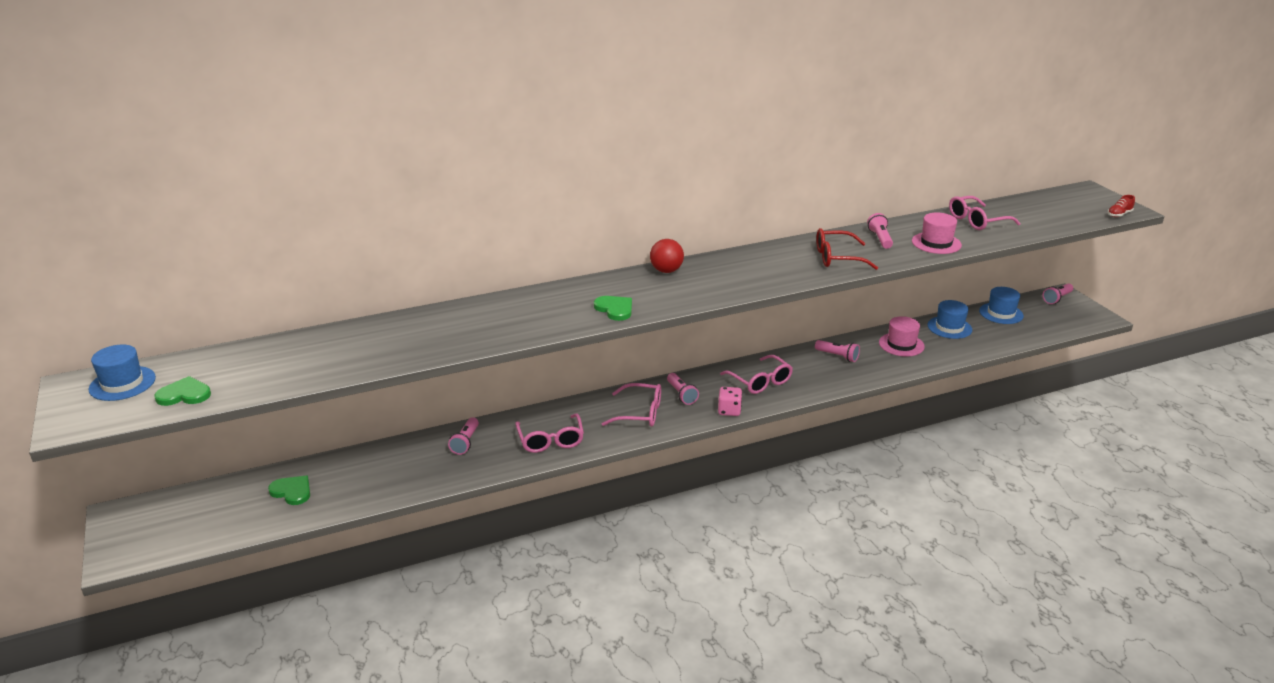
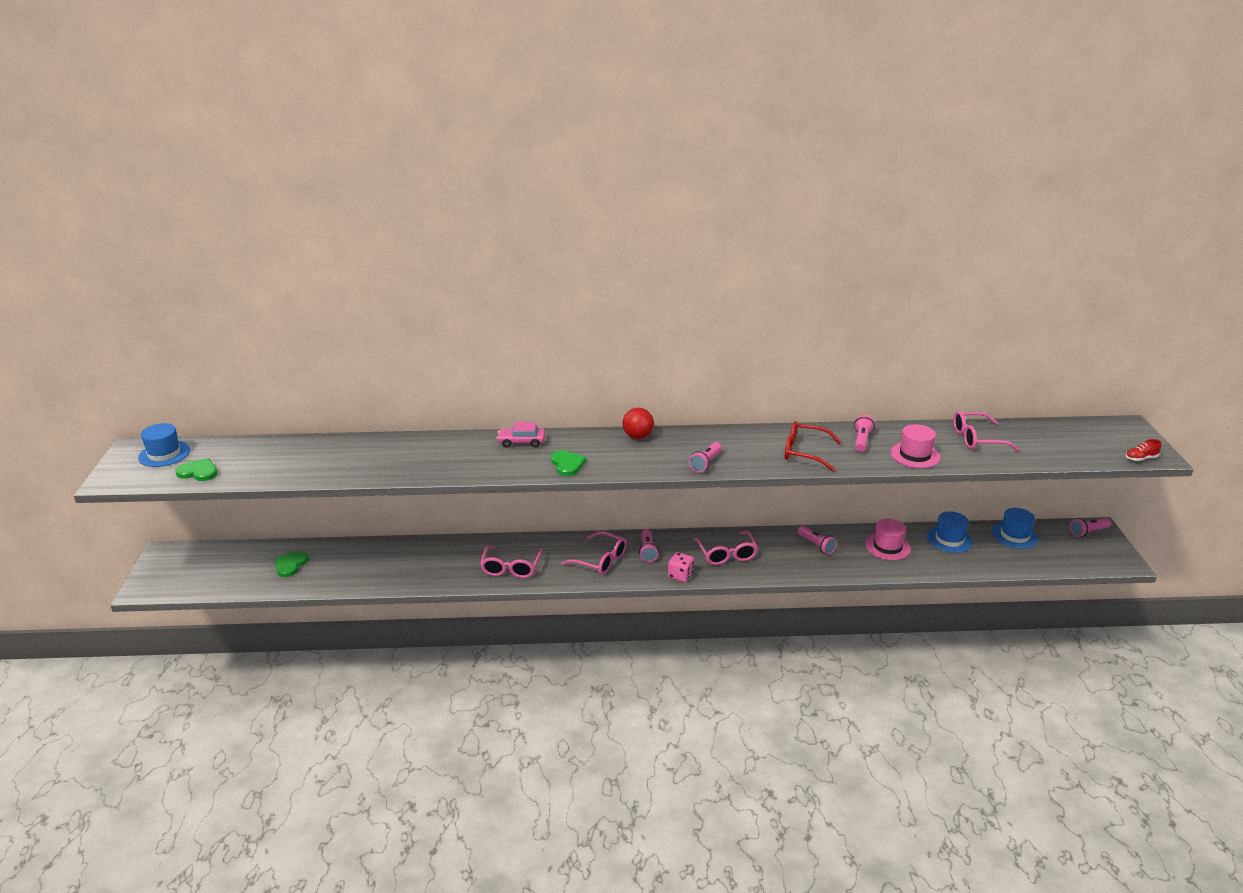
camera: 20 degrees right, 0 degrees up
(292, 491) = (290, 564): green heart -> green heart turned 120 degrees counterclockwise
(465, 442) = (442, 554): pink flashlight -> pink flashlight (705, 463)
(549, 296) = (521, 442): none -> pink car

